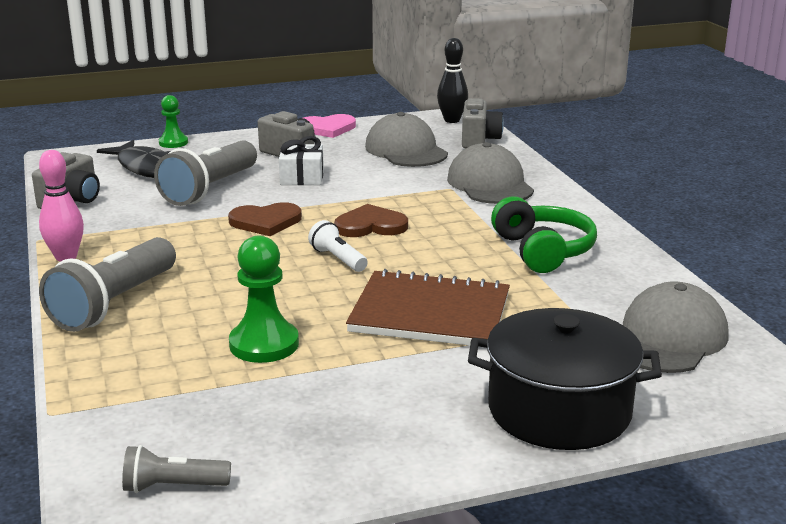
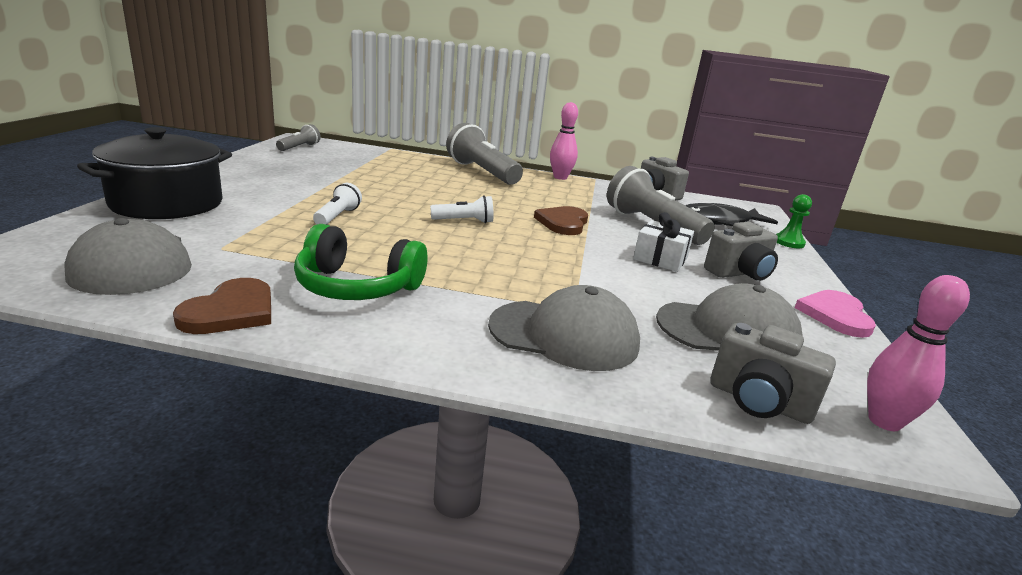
camera: 115 degrees right, 0 degrees up
(264, 344) = (381, 180): green pawn -> none
(370, 226) = (513, 247): brown heart -> brown heart (231, 311)
(430, 313) = (337, 216): brown notebook -> white flashlight
(452, 120) = (884, 421): black bowling pin -> pink bowling pin

